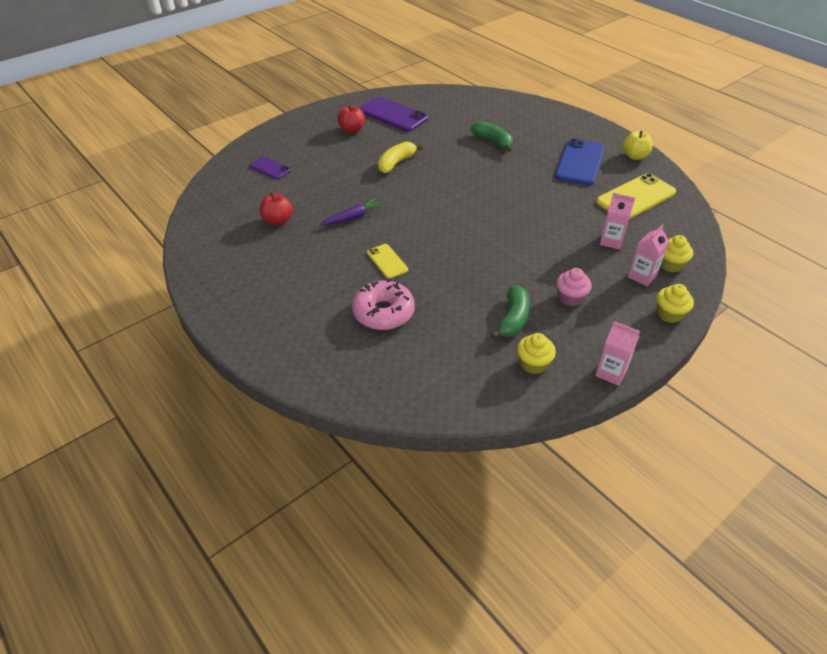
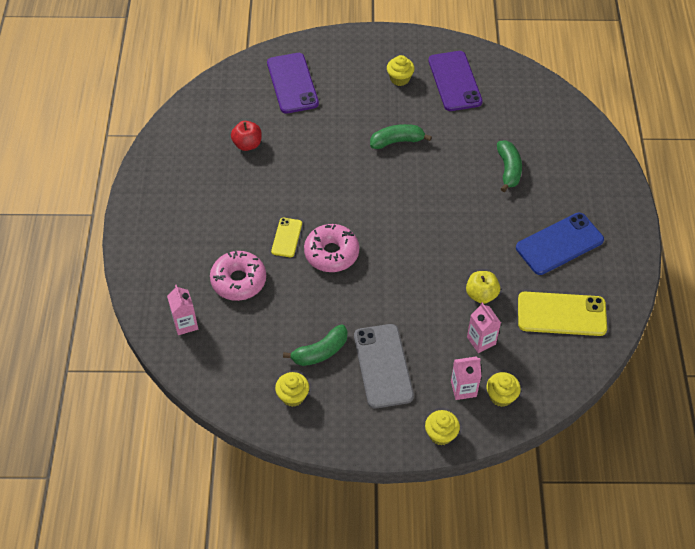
camera: 40 degrees right, 10 degrees up
(270, 168) = (292, 83): purple phone -> purple phone, size x1.84
(352, 130) = (399, 79): red apple -> yellow cupcake
(352, 217) = (304, 178): purple carrot -> none
(396, 163) = (397, 141): yellow banana -> green banana
(436, 251) = (331, 253): none -> pink donut
(570, 298) = (383, 366): pink cupcake -> grey phone
(611, 372) = (337, 443): pink carton -> pink carton (185, 324)
(634, 156) = (622, 271): yellow apple -> yellow apple (481, 295)

